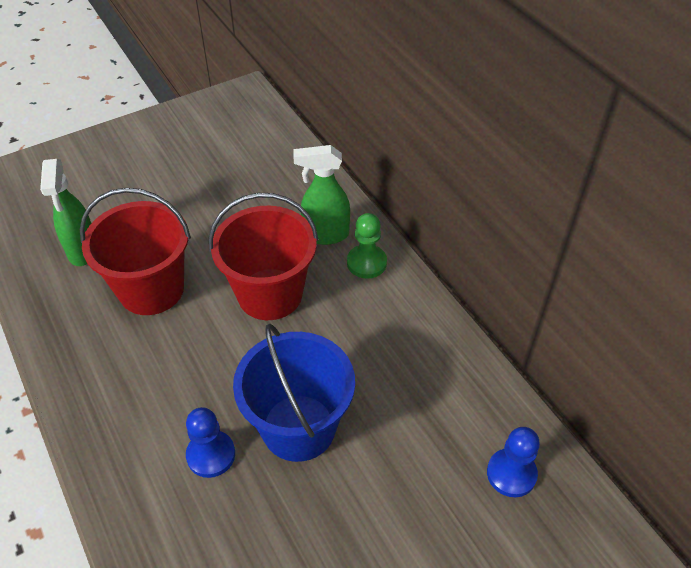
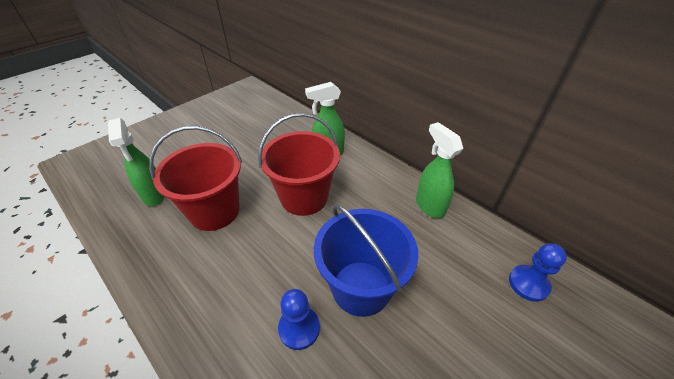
camera: 15 degrees left, 5 degrees down
(366, 263) = (362, 166): green pawn -> none
(434, 343) = (429, 206): none -> green spray bottle

